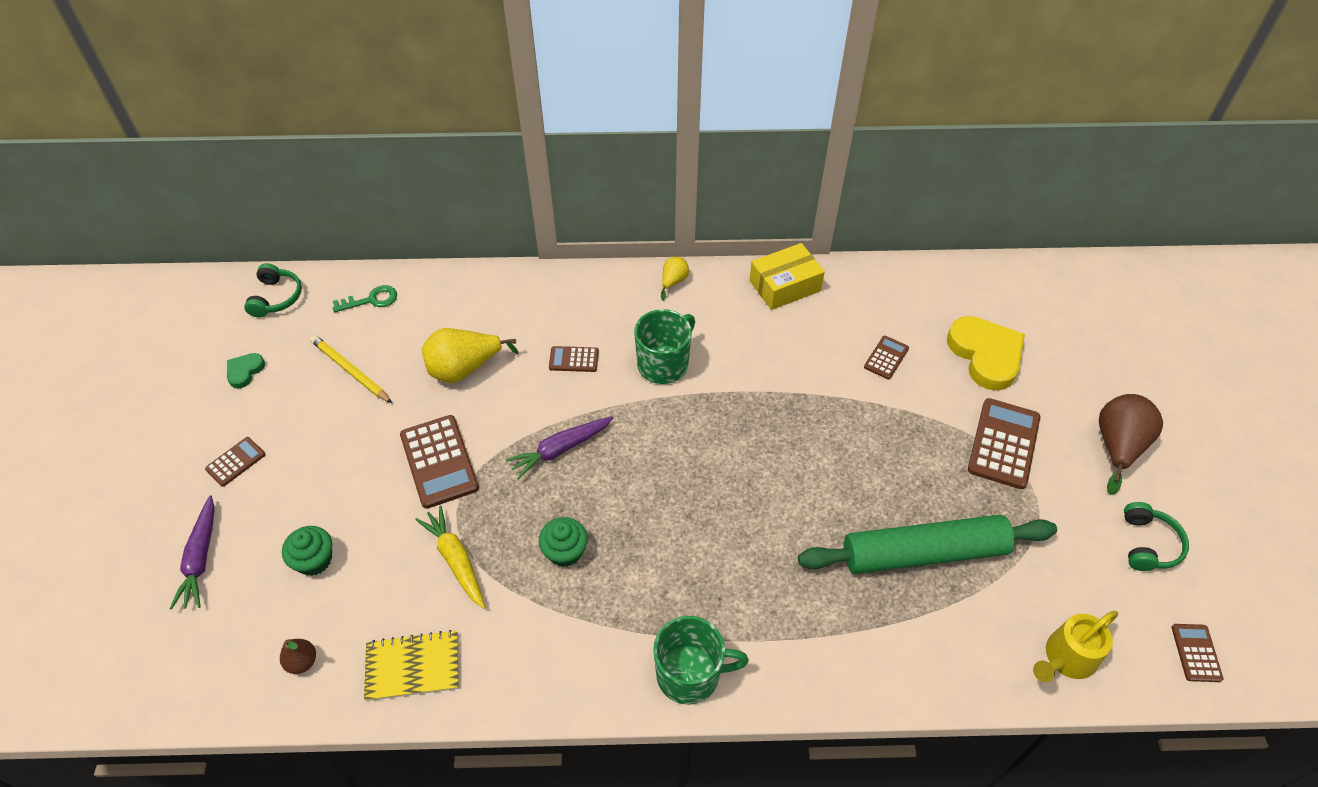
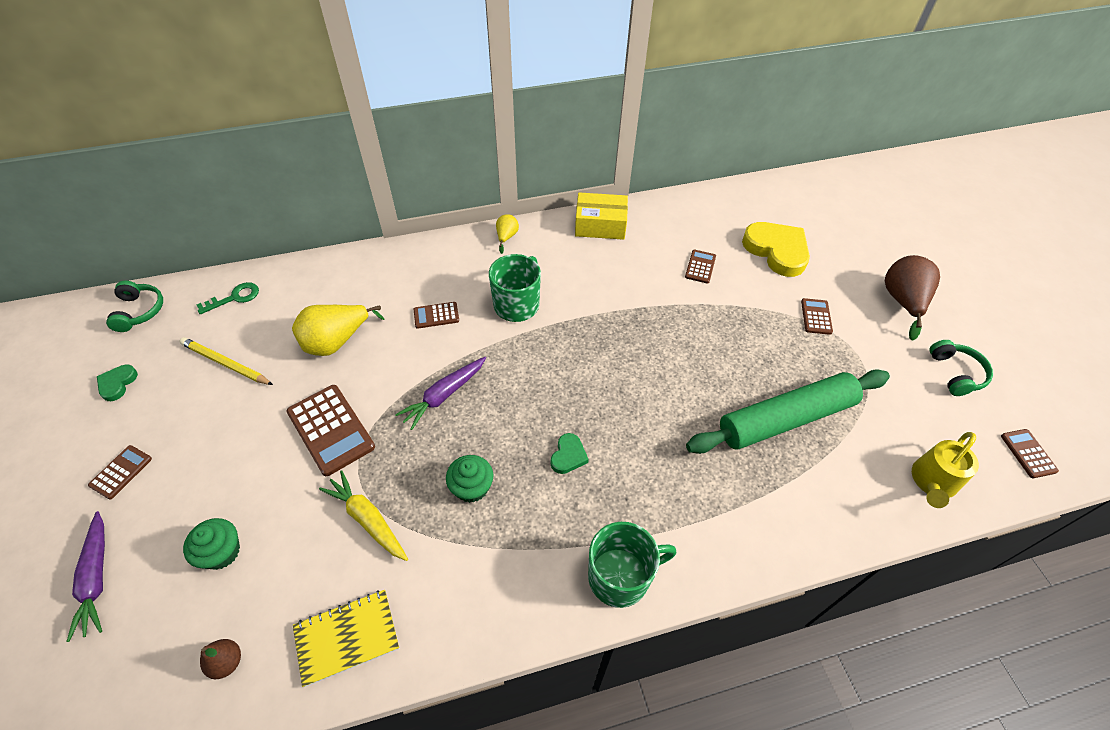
camera: 15 degrees left, 0 degrees up
(672, 541) = (568, 456): none -> green heart
(784, 285) = (600, 225): yellow box -> yellow box turned 45 degrees clockwise
(1003, 444) = (816, 316): brown calculator -> brown calculator, size x0.54

